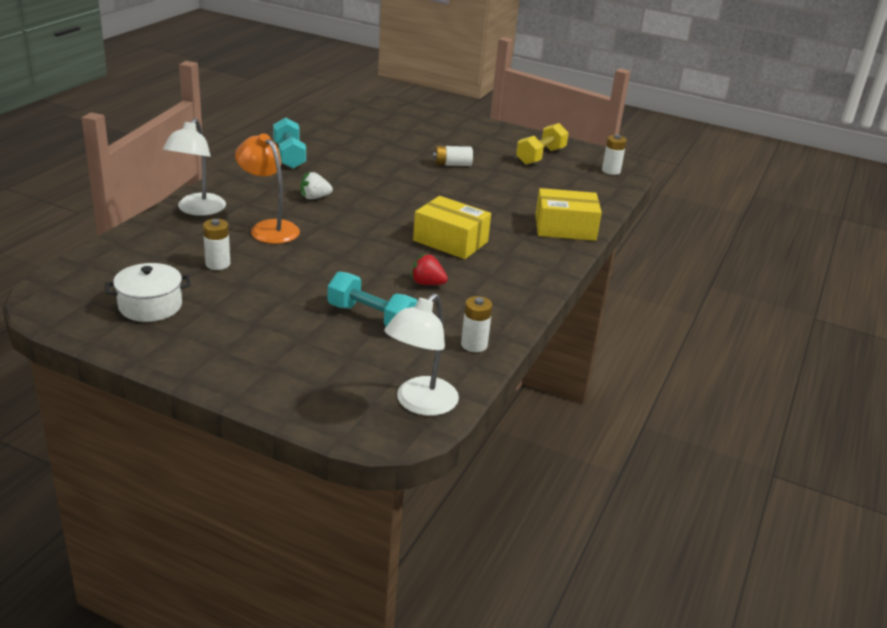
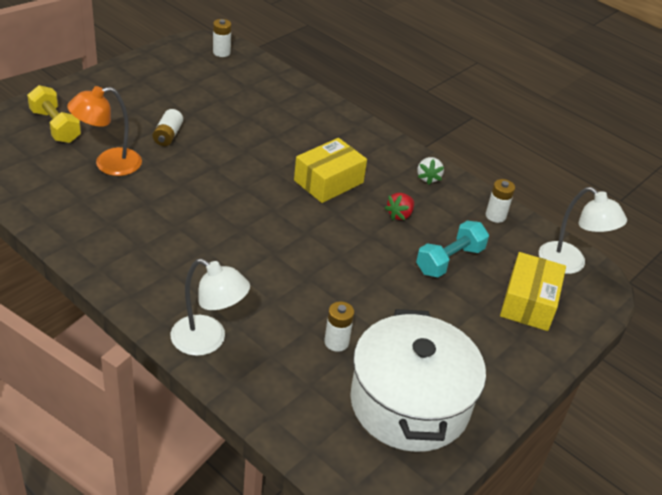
camera: 75 degrees left, 10 degrees up
(150, 306) = (409, 403): white pot -> white pot, size x1.96
(269, 228) = (269, 292): orange lamp -> orange lamp (108, 164)
(289, 156) = (93, 243): turquoise dumbbell -> none
(314, 197) = (209, 246): white strawberry -> white strawberry (428, 178)
(540, 156) = (173, 78): yellow dumbbell -> yellow dumbbell (55, 126)
(565, 228) = (322, 113): yellow box -> yellow box (528, 302)

